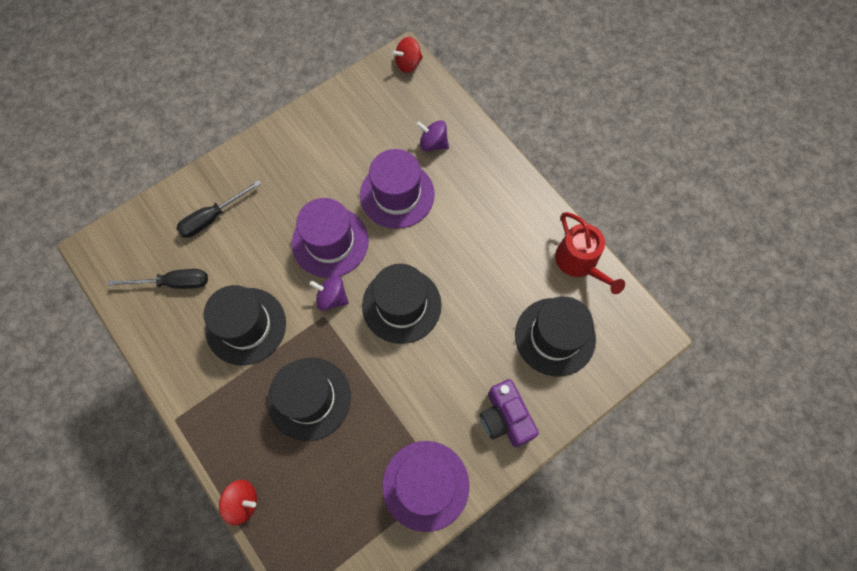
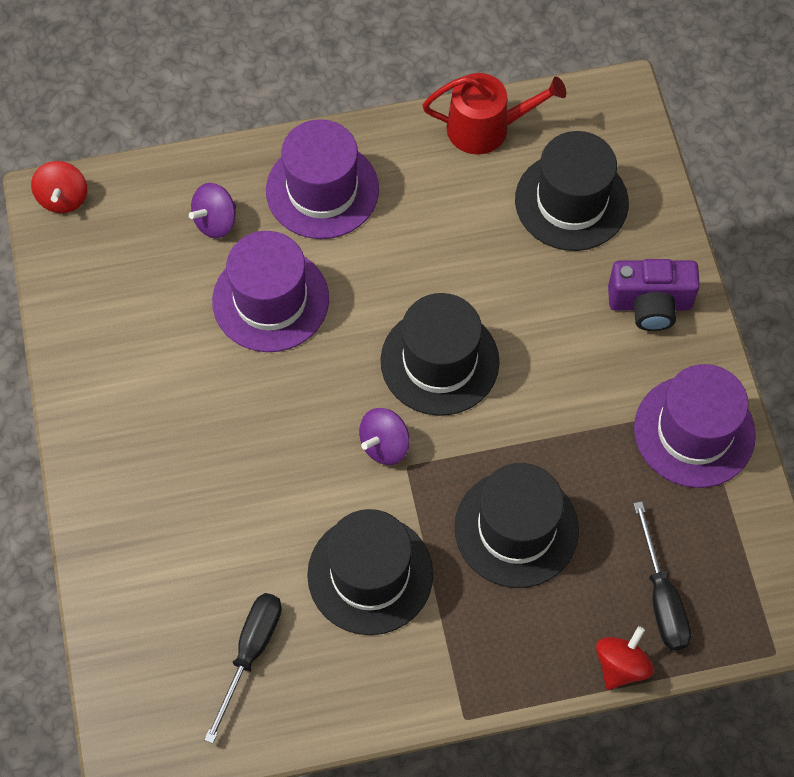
camera: 65 degrees left, 5 degrees down
(212, 217) = (171, 562): black screwdriver -> black screwdriver (661, 597)
(330, 242) = (298, 415): purple hat -> purple hat (322, 190)

